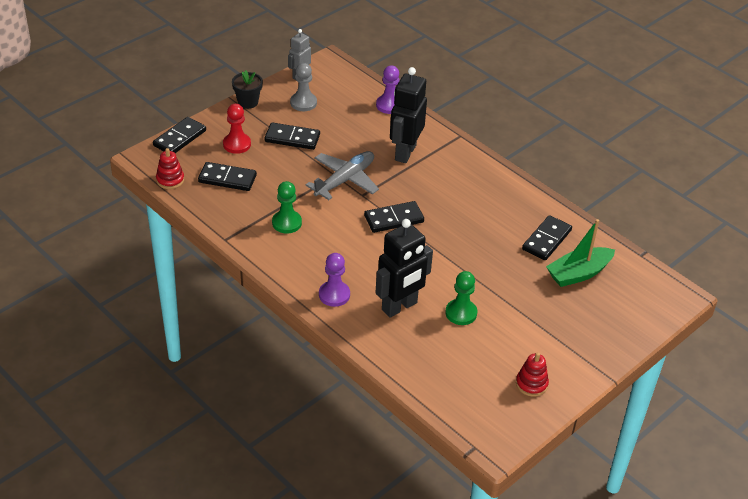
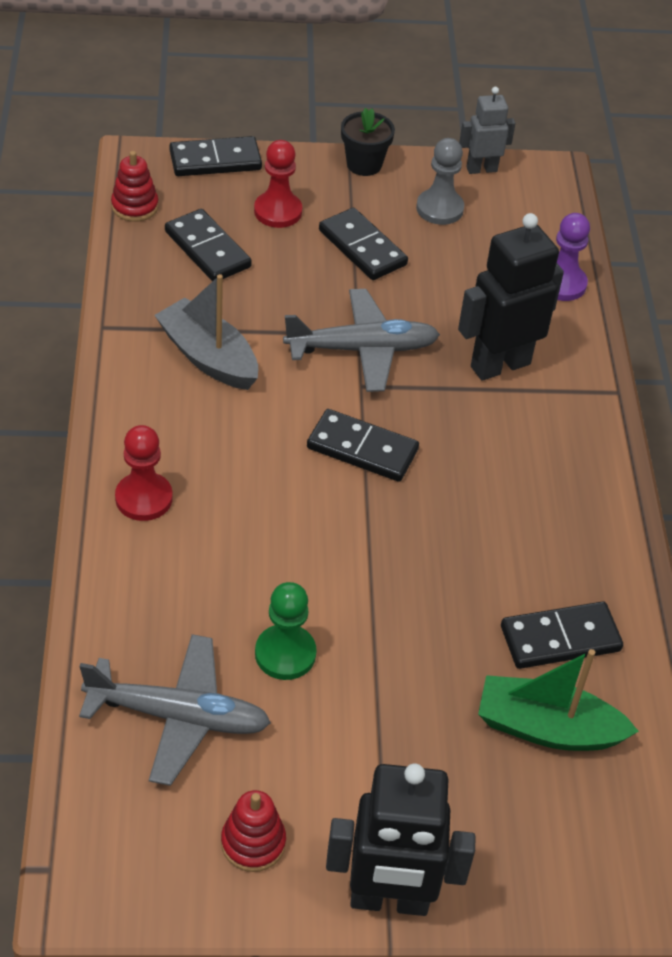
camera: 40 degrees right, 5 degrees up
(287, 223) = (208, 357): green pawn -> grey boat
(334, 295) = (144, 498): purple pawn -> red pawn
(399, 307) = (210, 580): black robot -> black robot (389, 900)
(451, 362) = (178, 716): none -> grey plane

